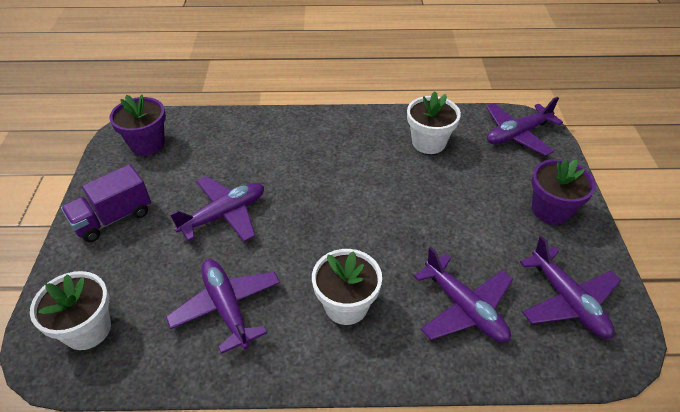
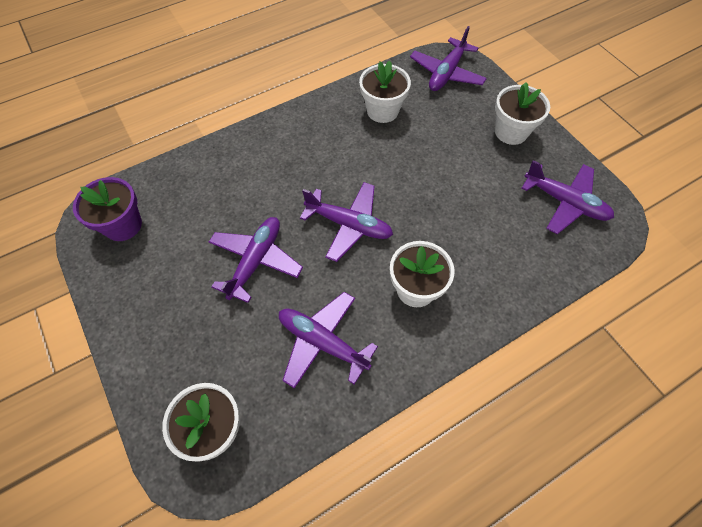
camera: 30 degrees left, 15 degrees up
(113, 218) = (151, 316): purple truck -> none
(464, 308) = (501, 245): purple plane -> purple plane (349, 225)
(551, 210) = (511, 132): purple flower pot -> white flower pot

